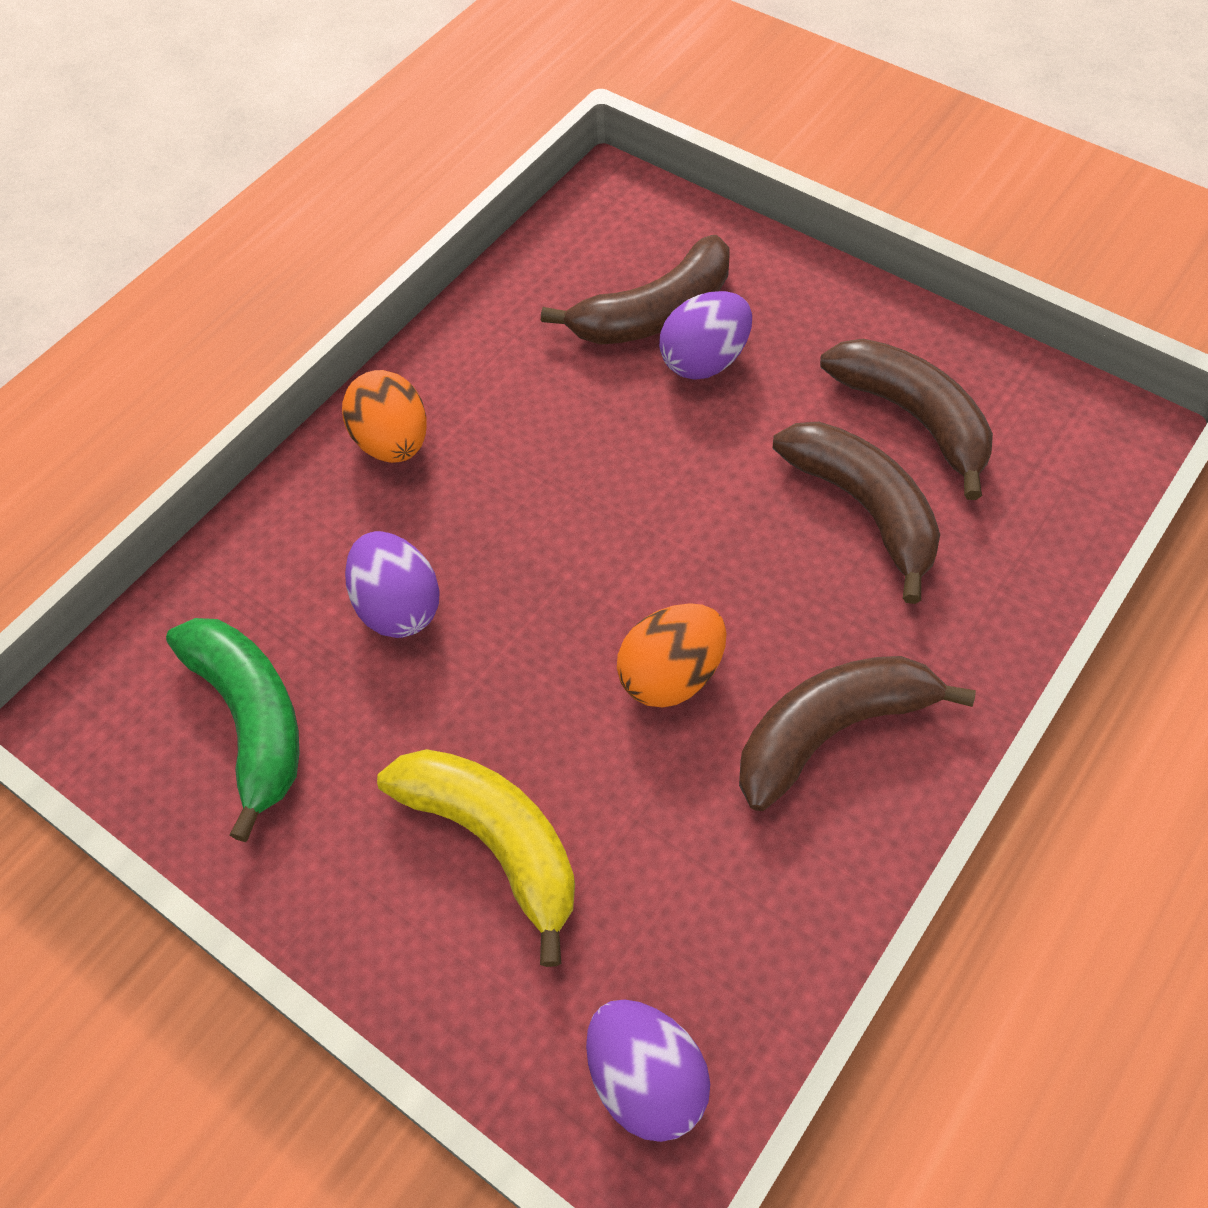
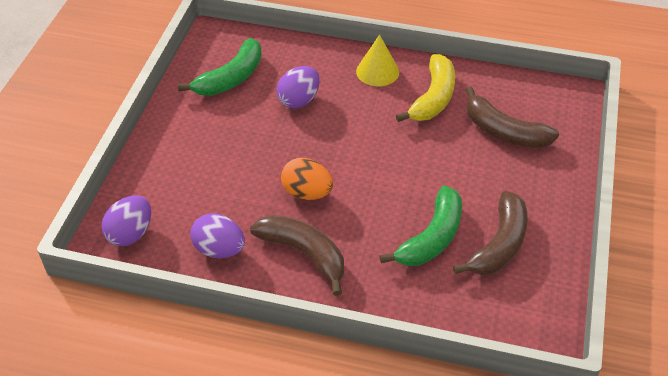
camera: 65 degrees right, 10 degrees down
(393, 442) = (377, 71): orange egg -> yellow cone
(494, 841) = (209, 161): yellow banana -> yellow banana (433, 98)
(704, 361) = (486, 157): purple egg -> purple egg (219, 249)
(864, 508) = (432, 237): brown banana -> green banana

